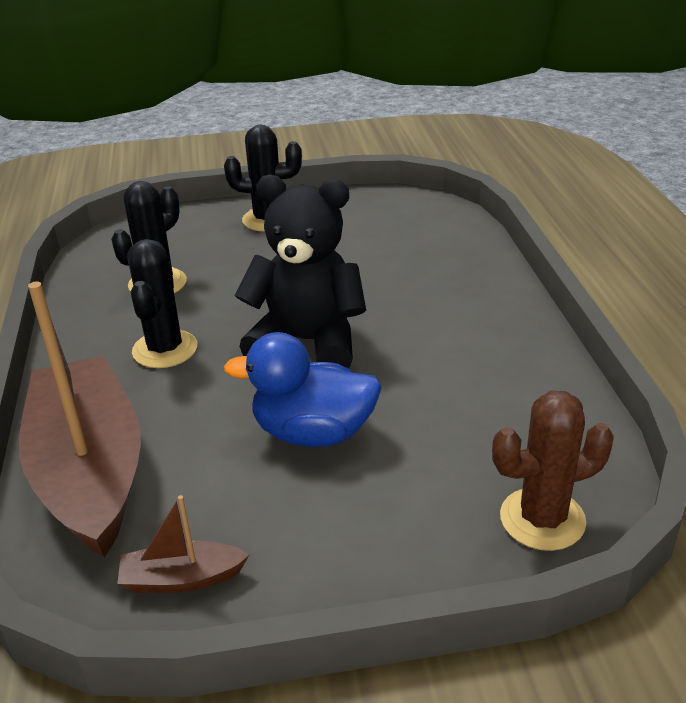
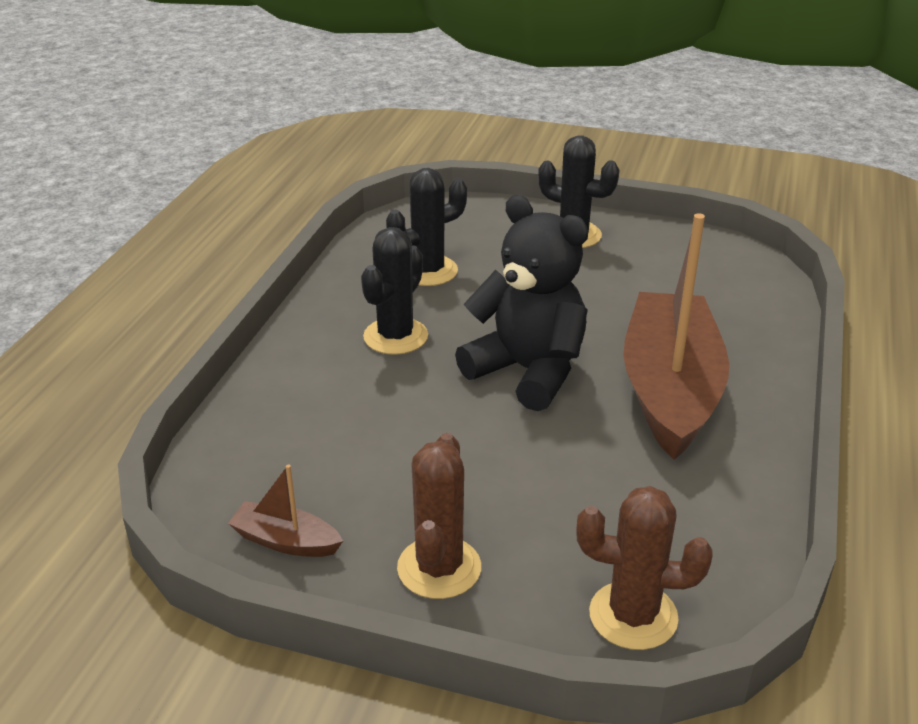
camera: 25 degrees right, 0 degrees up
(90, 471) = (269, 424): brown boat -> brown boat (670, 390)
(313, 433) = (475, 458): blue duck -> none
(348, 545) = (439, 568): none -> brown cactus

